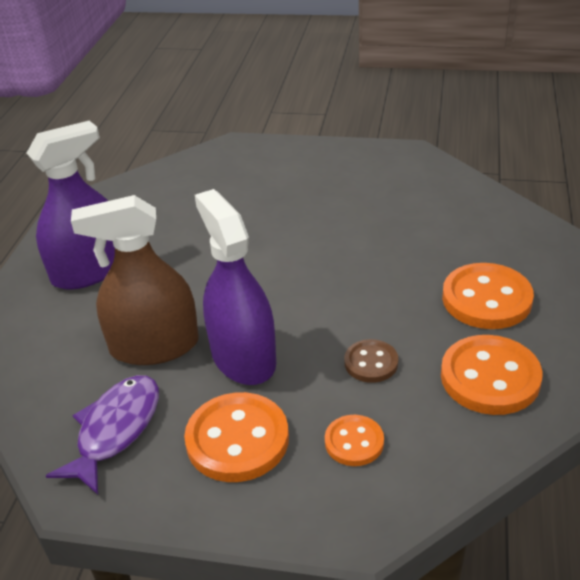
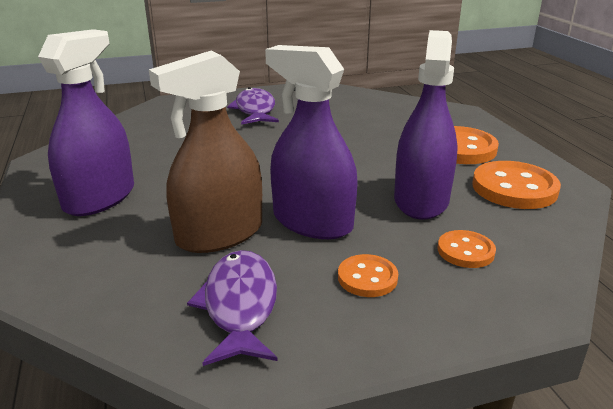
camera: 30 degrees left, 10 degrees down
(237, 440) = (367, 278): orange button -> orange button, size x0.57
(310, 179) = (255, 110): none -> purple fish
(371, 363) = (421, 200): brown button -> purple spray bottle

